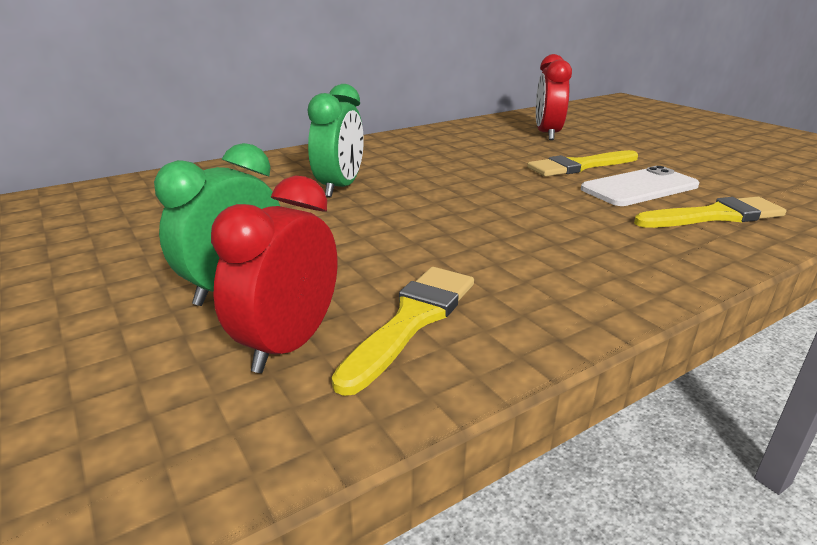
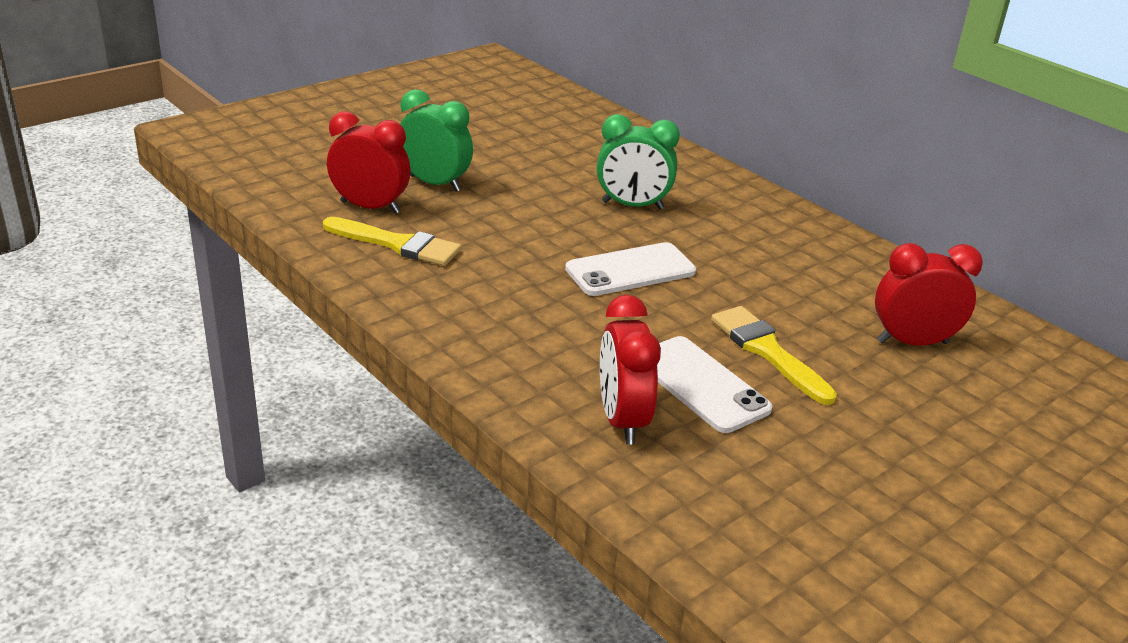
camera: 80 degrees right, 5 degrees up
(467, 197) = (630, 270): none -> white phone
(714, 216) = (622, 420): yellow brush -> red clock

